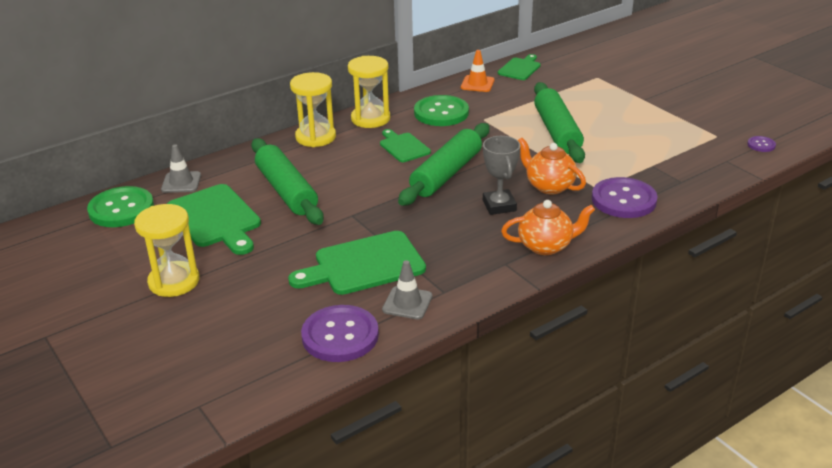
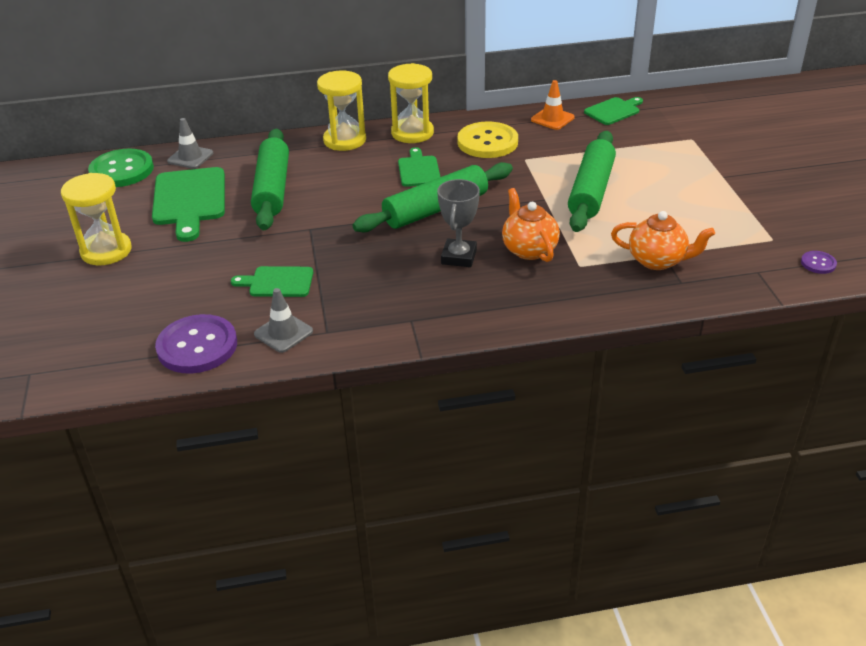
camera: 25 degrees right, 5 degrees up
(364, 265) = (277, 282): green cutting board -> green cutting board, size x0.58
(441, 113) = (487, 142): green button -> yellow button
(546, 246) = (468, 313): orange teapot -> orange teapot (657, 261)
(623, 200) = (596, 286): purple button -> none

